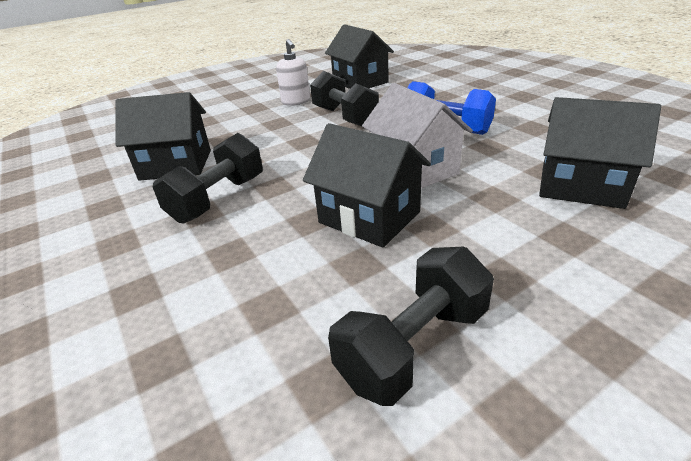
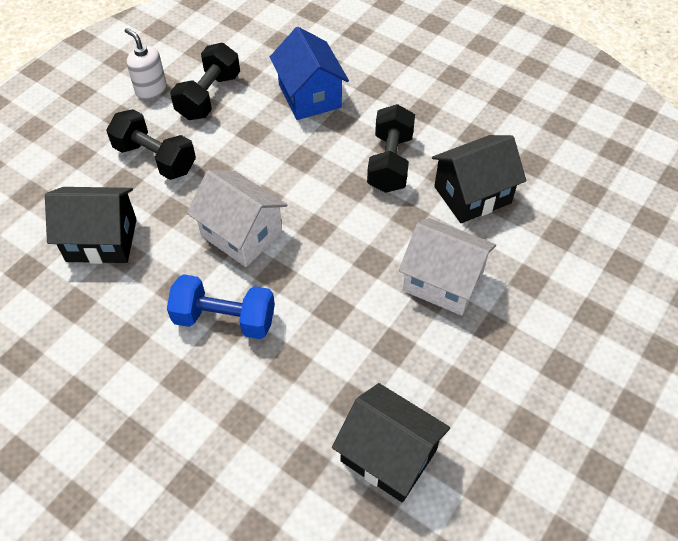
camera: 155 degrees right, 20 degrees up
(238, 300) = (310, 96): none -> blue house
(262, 126) = (443, 281): none -> white house
(296, 102) = (448, 359): white soap dispenser -> white soap dispenser (151, 89)
(345, 117) = (354, 325): black dumbbell -> black dumbbell (155, 158)
(369, 217) = (260, 170): black house -> none

